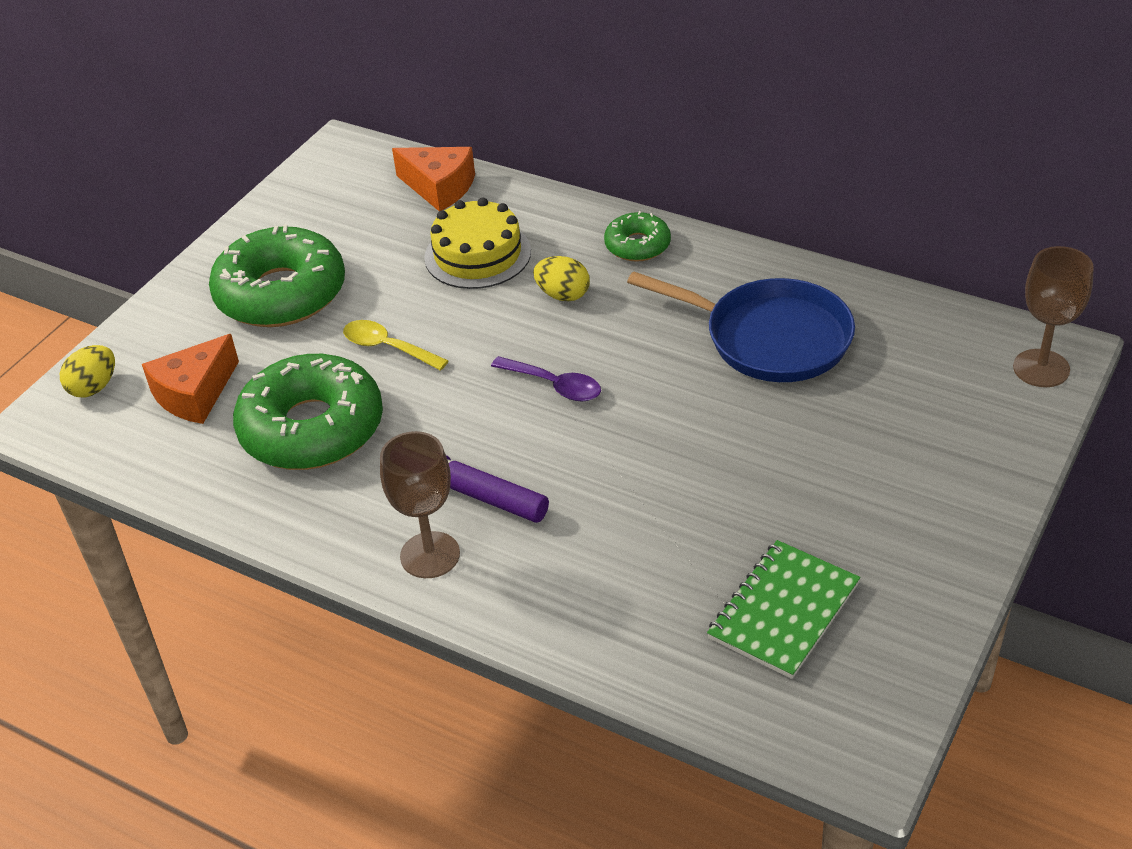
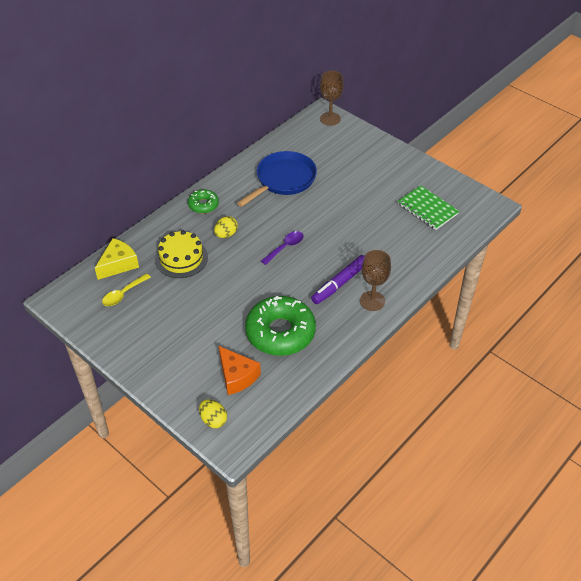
camera: 80 degrees left, 5 degrees up
(281, 293) = (173, 336): green donut -> none
(387, 347) = (235, 299): yellow spoon -> yellow spoon (123, 294)
(439, 187) = (118, 264): orange cheese -> yellow cheese

